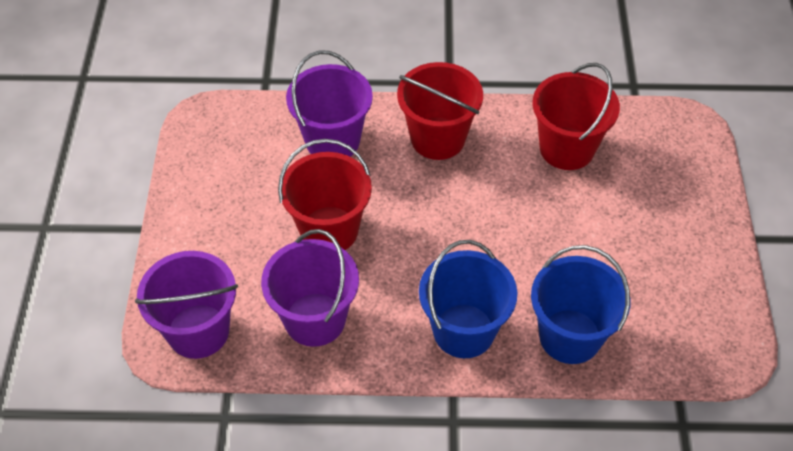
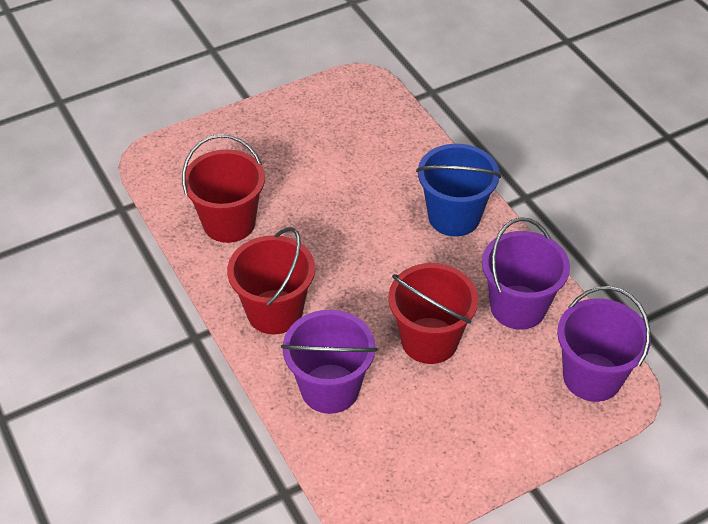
camera: 120 degrees left, 5 degrees down
(570, 336) = (411, 160): blue bucket -> none

